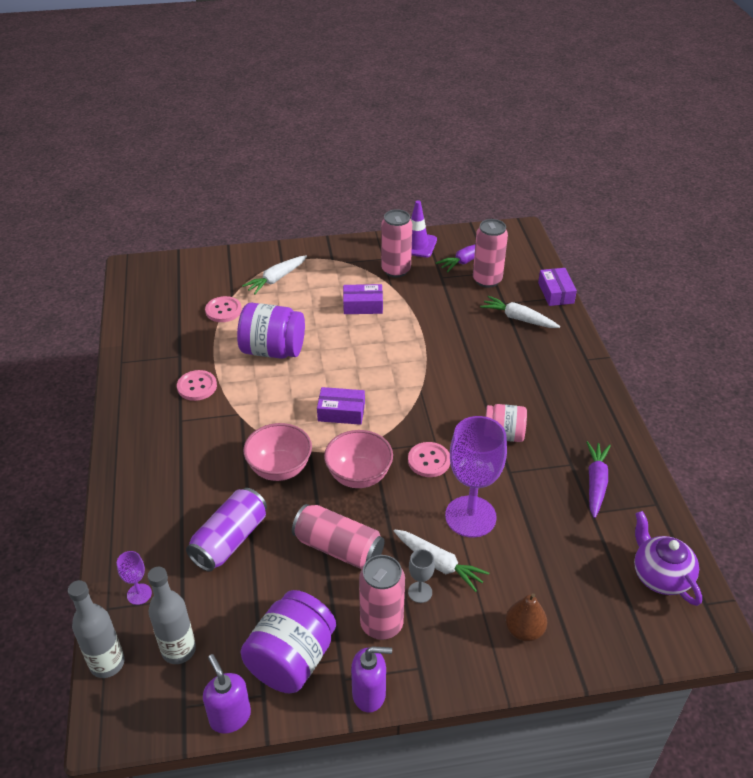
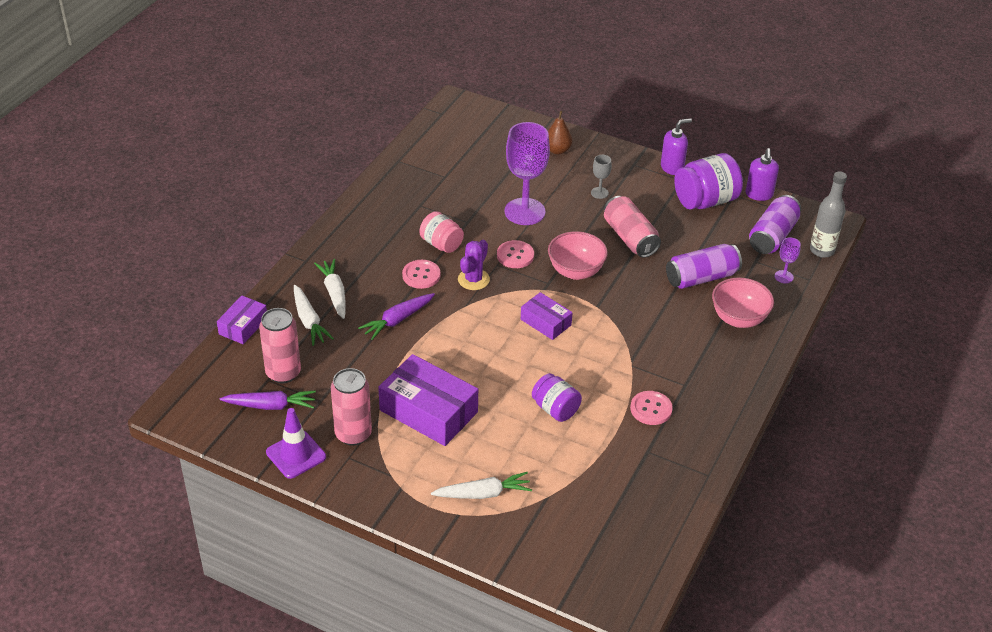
camera: 145 degrees left, 0 degrees up
(178, 650) = (772, 236): grey bottle -> purple can
(223, 310) = (569, 482): pink button -> pink button (421, 275)
(273, 350) = (555, 409): purple jar -> purple jar, size x0.63
(280, 469) = (630, 305): pink bowl -> pink bowl (738, 319)
(363, 305) = (428, 411): purple box -> purple box, size x1.79
(369, 694) = (672, 168): purple soap dispenser -> purple soap dispenser turned 120 degrees clockwise
(381, 624) = (637, 190): pink can -> none
(439, 417) = (473, 279): none -> purple cactus
(439, 563) = (573, 200): white carrot -> white carrot (334, 293)
(595, 483) = (419, 188): purple carrot -> purple carrot (397, 320)
(660, 576) = (448, 133): purple teapot -> none

